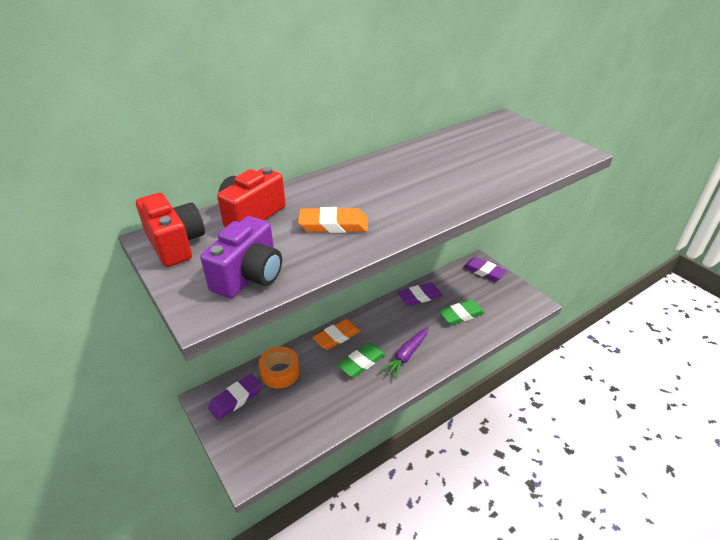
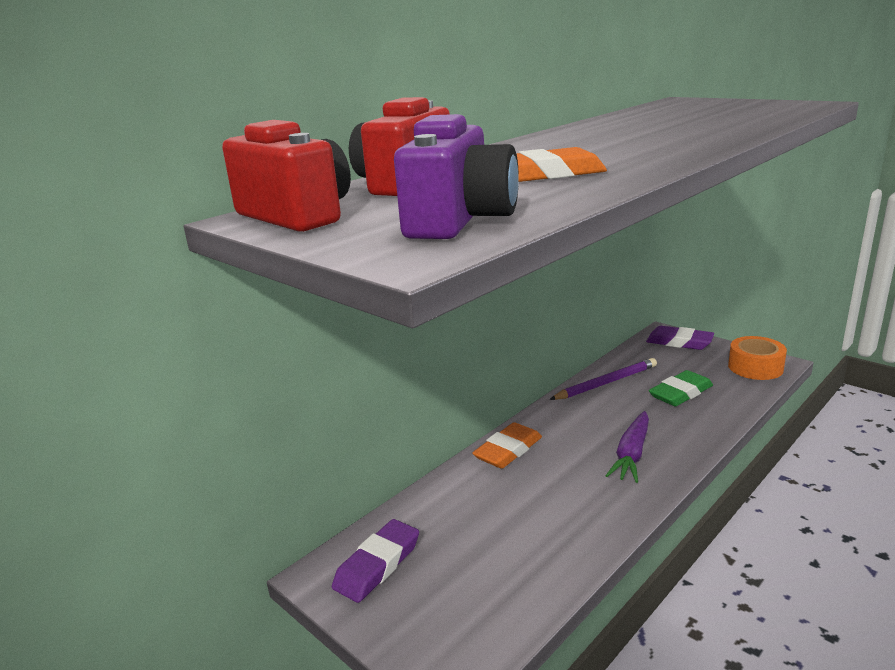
camera: 10 degrees left, 15 degrees down
(280, 372) = (438, 513): orange tape -> orange tape (755, 367)
(361, 362) = (566, 475): green eraser -> none
(419, 296) = (606, 383): purple eraser -> purple pencil

